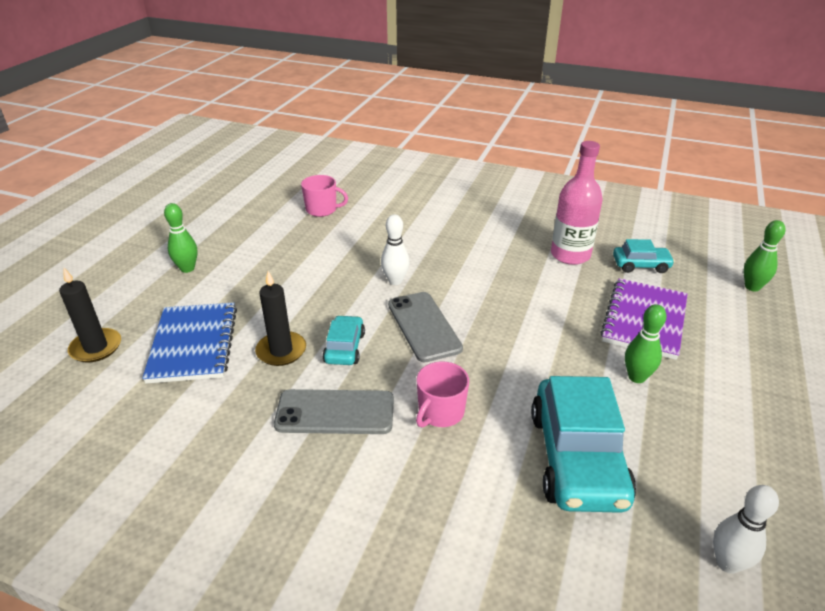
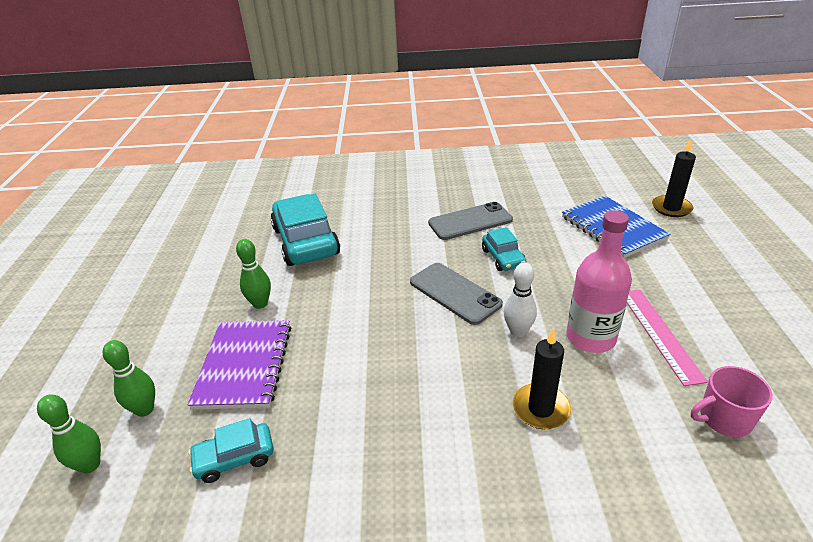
camera: 160 degrees right, 0 degrees up
(187, 268) = (724, 280): green bowling pin -> green bowling pin (144, 409)
(281, 351) = (546, 242): black candle -> black candle (540, 409)
(294, 251) = (660, 334): none -> pink ruler
(440, 412) = (403, 240): pink mug -> none
(570, 255) = (333, 446): pink bottle -> pink bottle (590, 338)
(727, 563) = (224, 222): white bowling pin -> none

